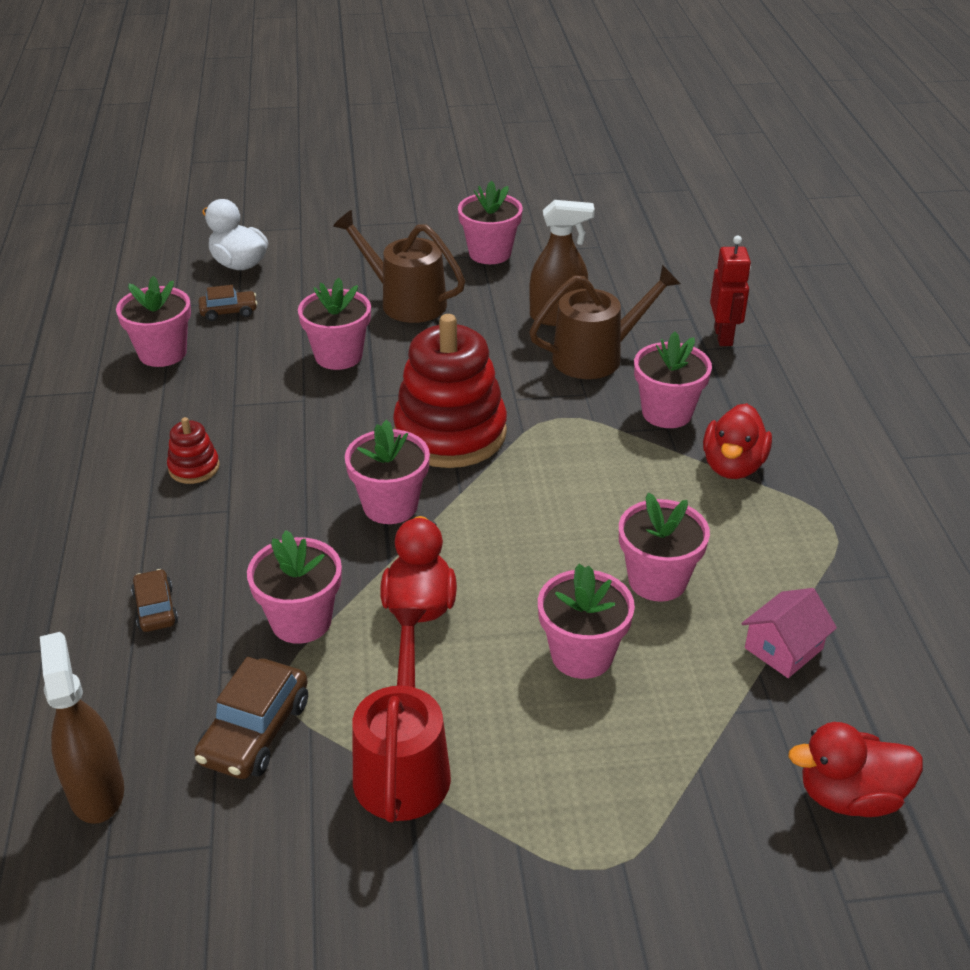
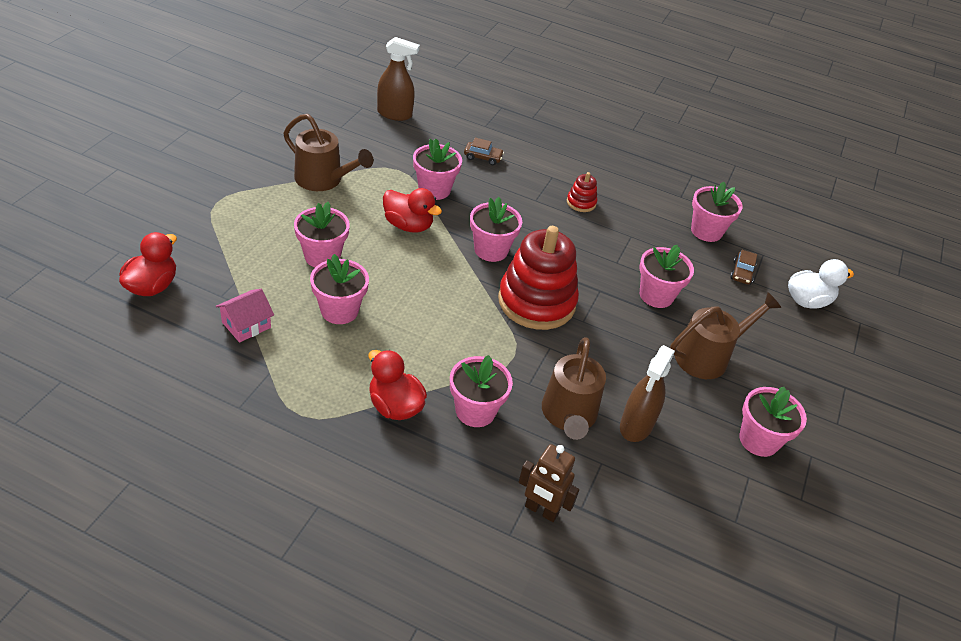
camera: 115 degrees right, 5 degrees up
(255, 732) = (383, 155): brown car -> none
(403, 764) = (324, 180): red watering can -> brown watering can
(723, 336) = (541, 510): red robot -> brown robot
(783, 648) = (246, 325): pink house -> pink house turned 60 degrees clockwise

